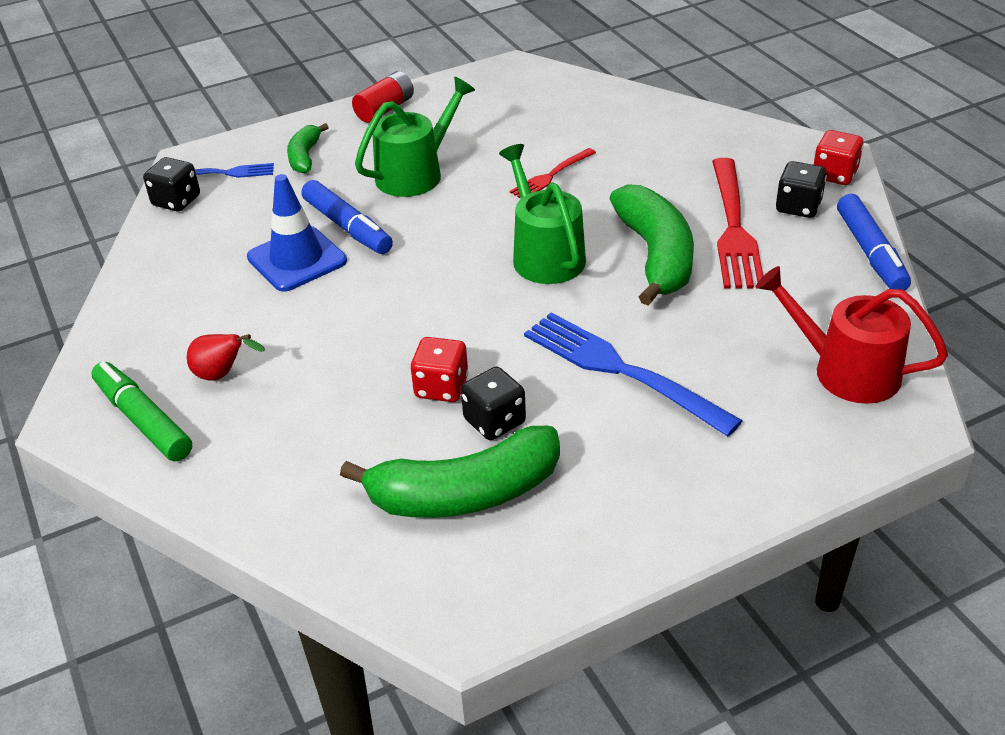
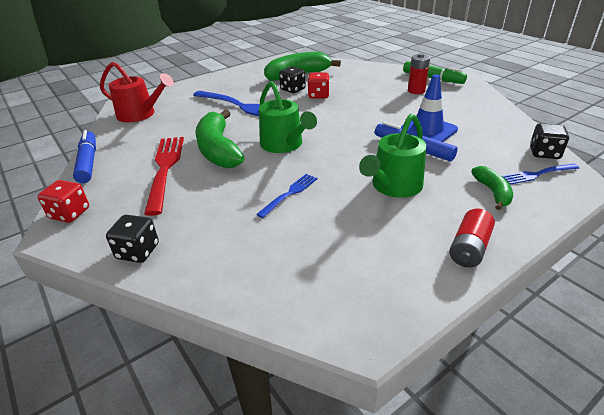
camera: 170 degrees right, 5 degrees down
(222, 374) = (416, 91): red pear -> red battery
(551, 175) = (289, 194): red fork -> blue fork
(798, 207) = (114, 186): black dice -> black dice (138, 251)

